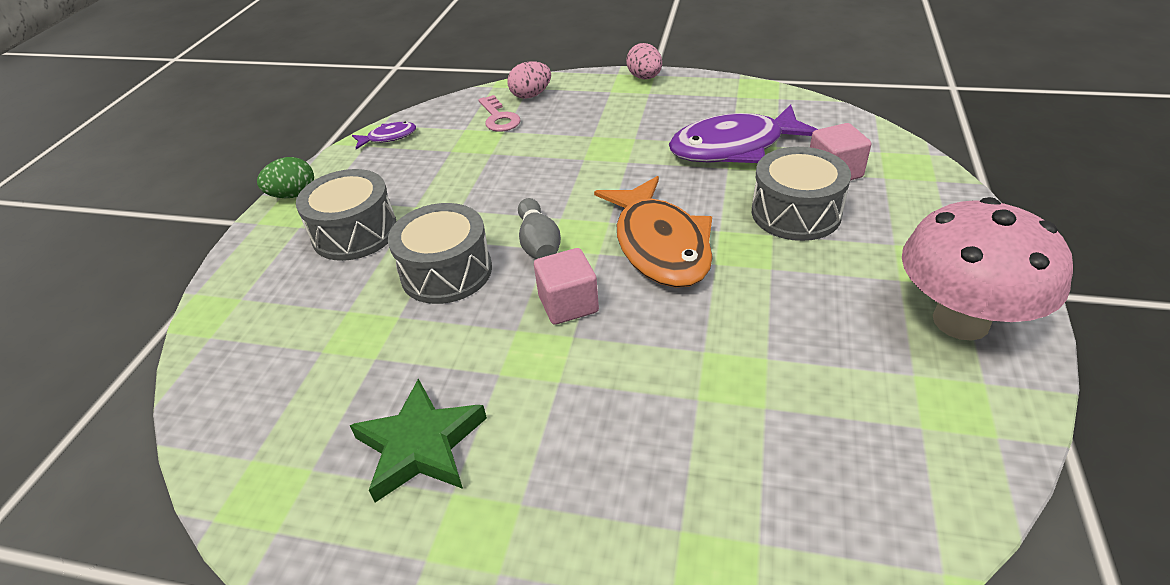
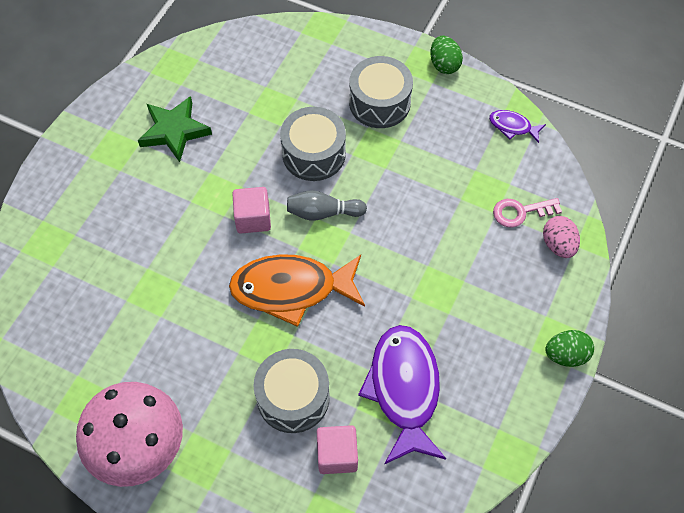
camera: 100 degrees right, 20 degrees up
(388, 137) = (512, 126): purple fish -> purple fish turned 120 degrees clockwise
(645, 77) = (566, 355): pink egg -> green egg

